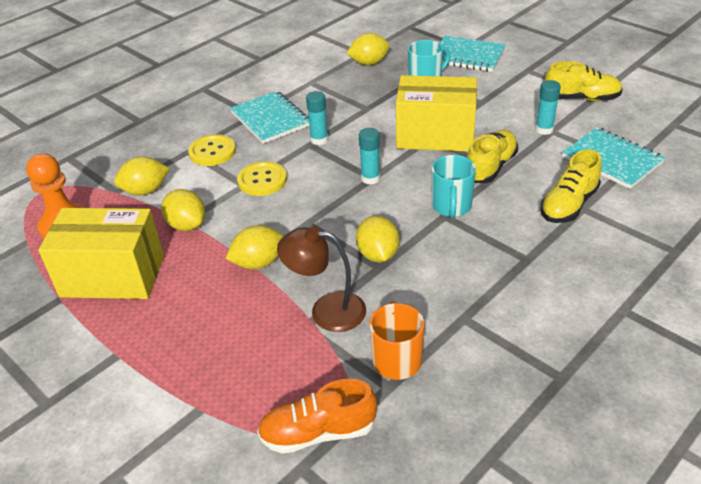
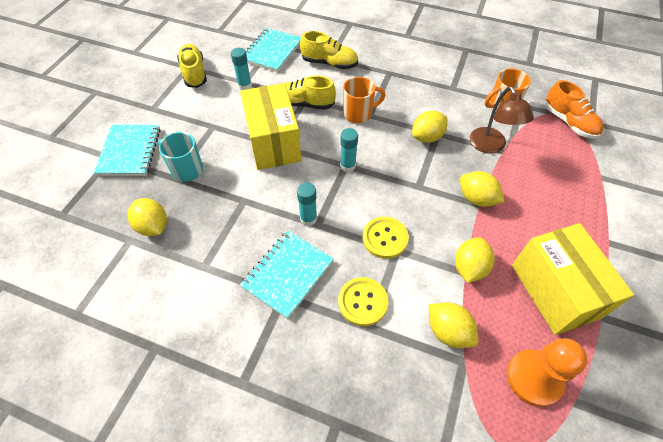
camera: 115 degrees left, 15 degrees up
(451, 207) = (358, 114): turquoise mug -> orange mug

